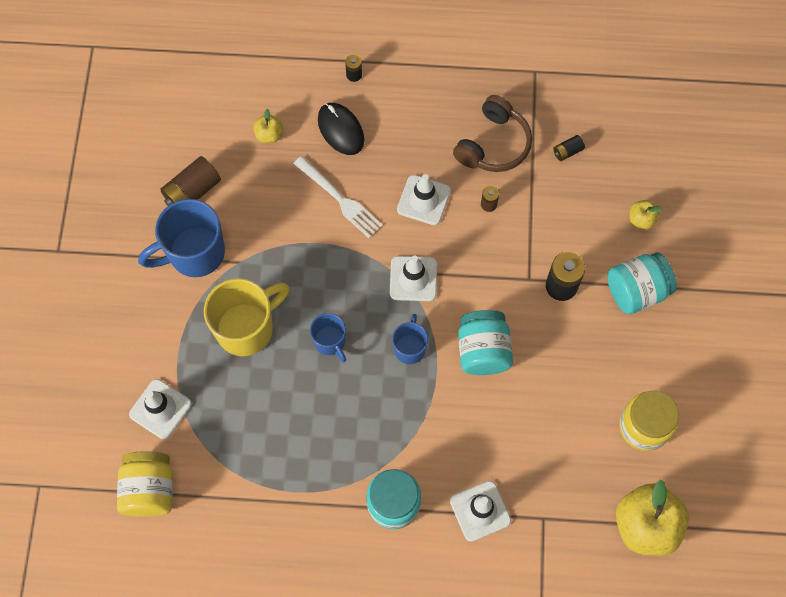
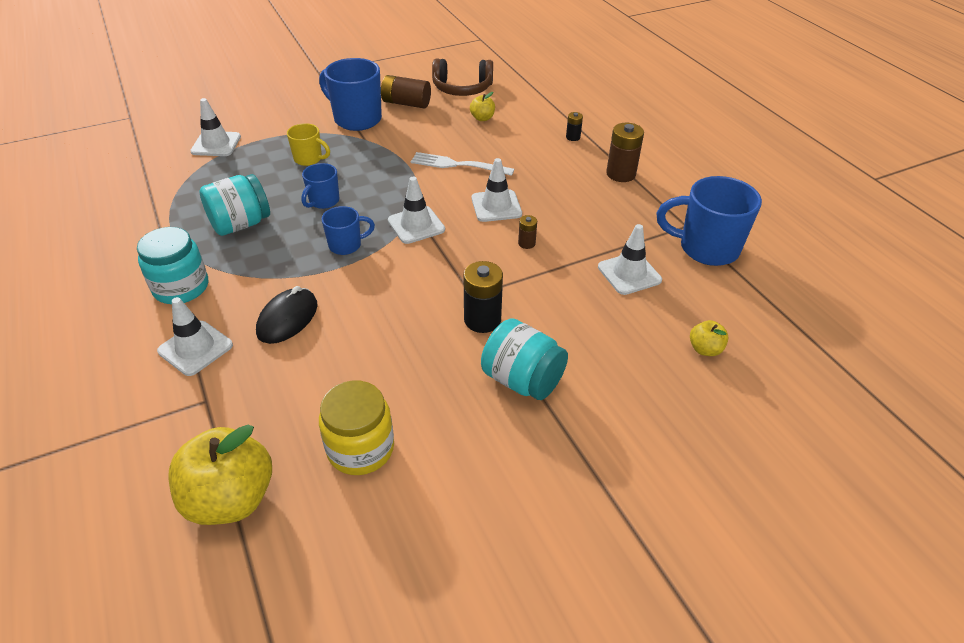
camera: 60 degrees right, 25 degrees down
(150, 490) = (144, 160): yellow jar -> none
(247, 328) = (309, 159): yellow mug -> yellow mug, size x0.55
(340, 130) = (519, 146): black mouse -> black mouse (287, 318)
(340, 199) = (458, 165): white fork -> white fork turned 90 degrees clockwise
(436, 72) = (621, 174): none -> brown battery
(483, 351) = (373, 290): turquoise jar -> turquoise jar (240, 224)
(493, 144) = (588, 226): brown headphones -> brown headphones (462, 88)
(567, 151) = (629, 274): black battery -> white traffic cone
(570, 77) = (706, 248): none -> blue mug
(641, 219) = (608, 353): yellow apple -> yellow apple (705, 349)

